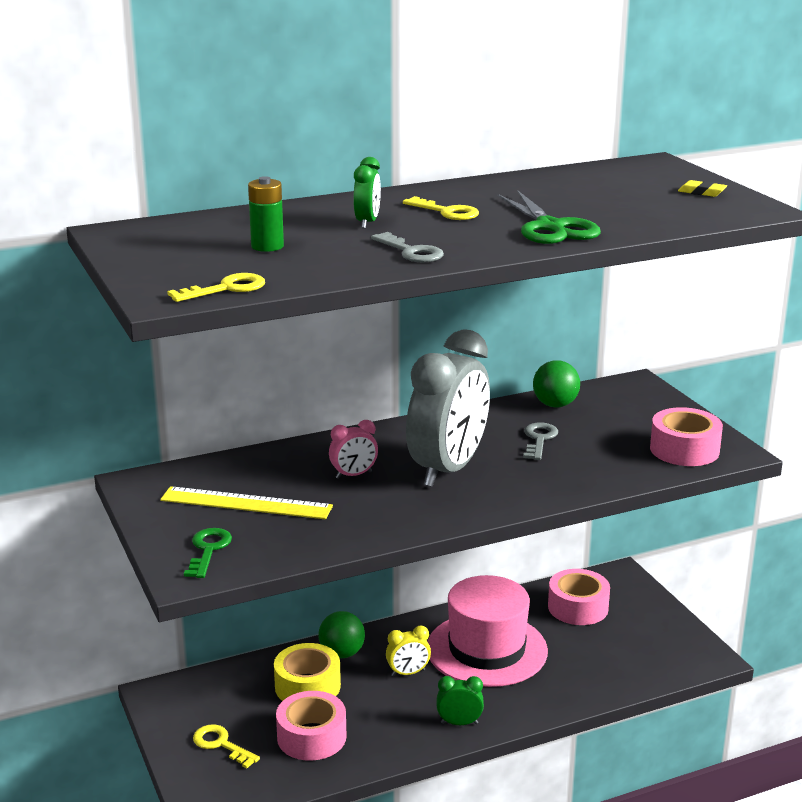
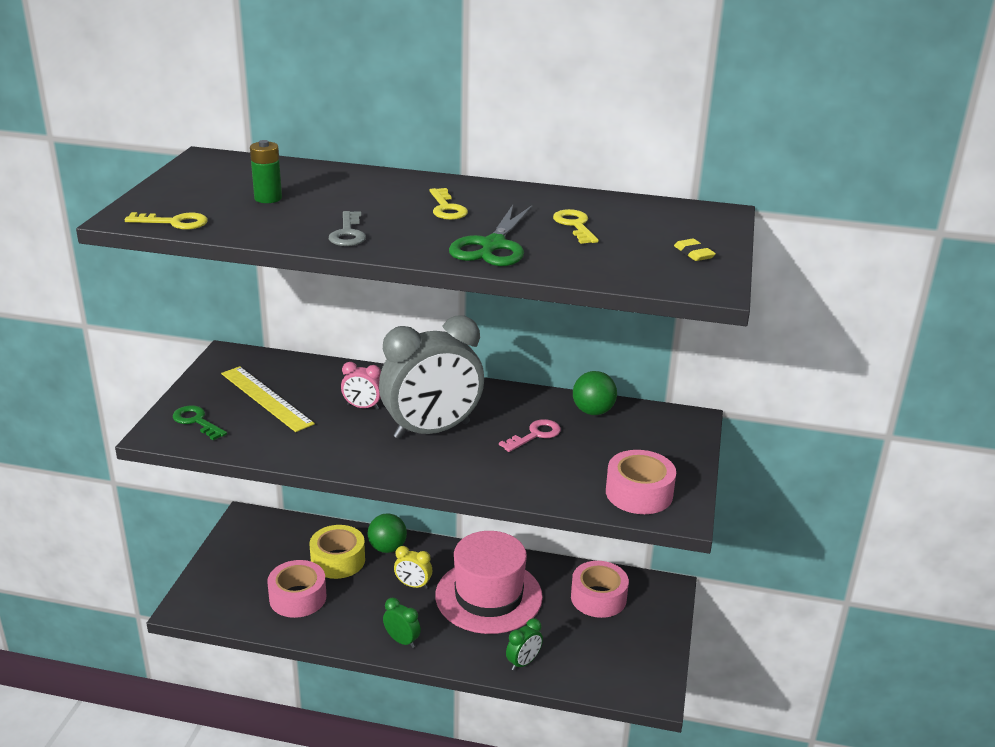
camera: 35 degrees right, 5 degrees up
(208, 550) = (196, 421): green key -> green key turned 90 degrees counterclockwise
(220, 744) = (240, 572): yellow key -> yellow key (575, 225)
(367, 222) = (372, 200): green clock -> green clock (523, 662)
(539, 439) = (535, 435): grey key -> pink key

